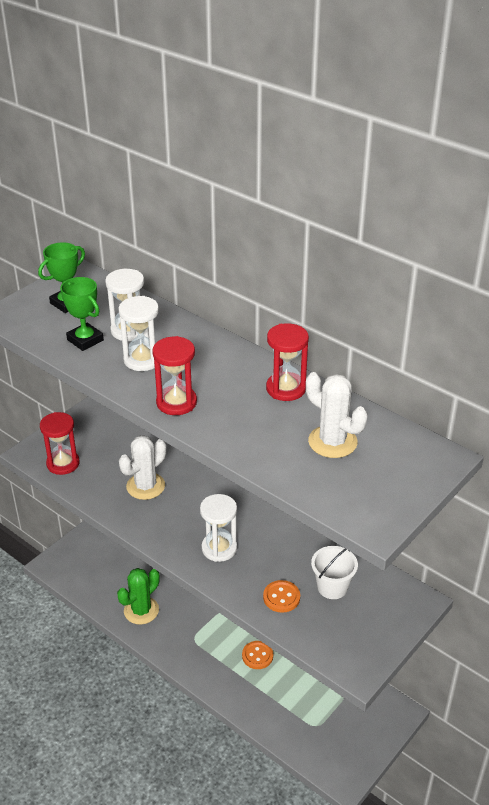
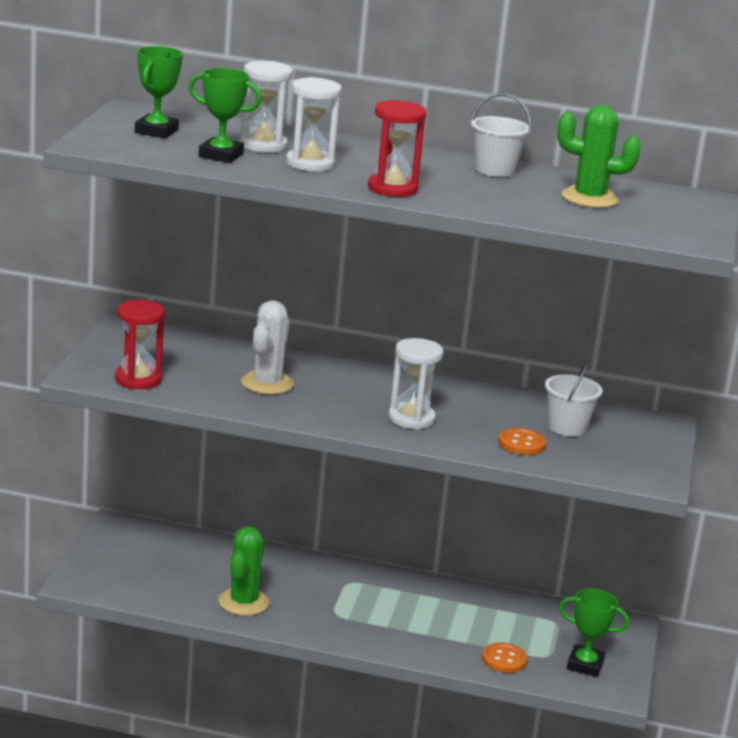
camera: 30 degrees left, 15 degrees down
(257, 656) = (427, 612): orange button -> orange button (504, 660)
(286, 389) = (495, 170): red hourglass -> white bucket
(332, 442) = (589, 198): white cactus -> green cactus
(337, 744) = (585, 665): none -> green trophy

